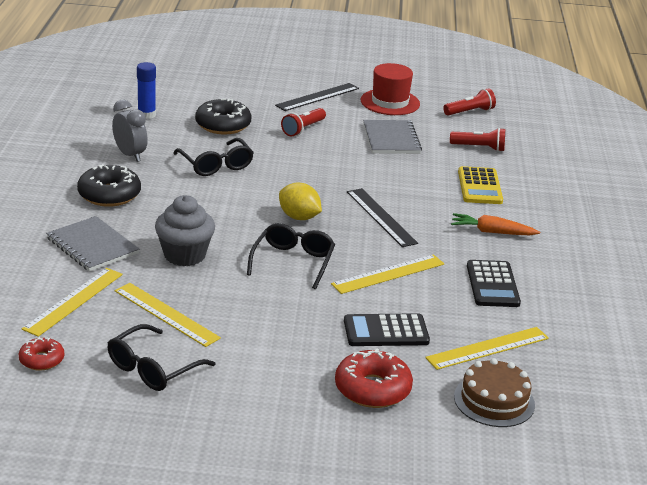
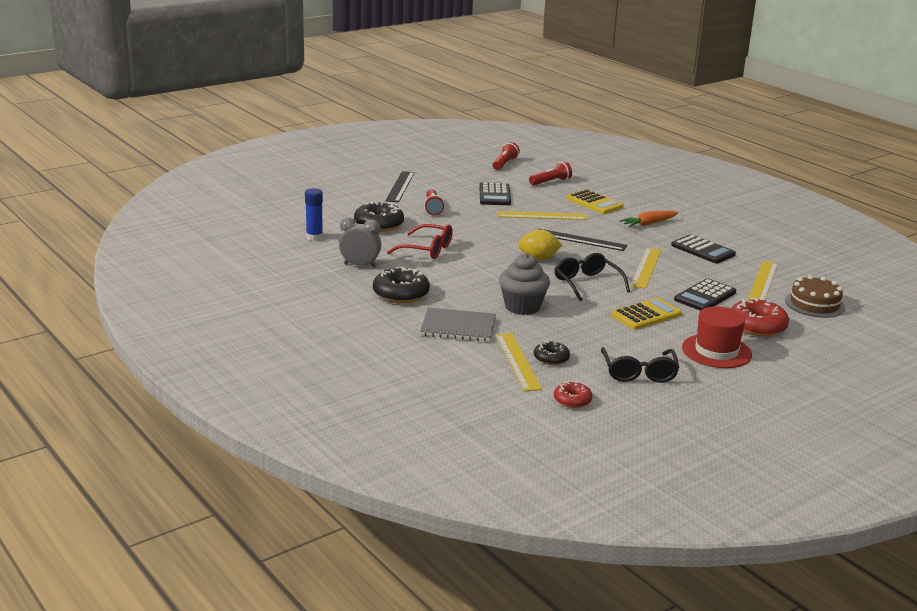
camera: 40 degrees left, 5 degrees down
(106, 314) = (551, 358): none -> black donut
(166, 314) = (583, 342): yellow ruler -> yellow ruler (542, 216)
(216, 165) = (427, 250): black glasses -> red glasses
(282, 319) = (646, 315): none -> yellow calculator
(390, 102) = (449, 174): red hat -> red hat (716, 351)
(391, 139) = (494, 195): grey notebook -> black calculator

